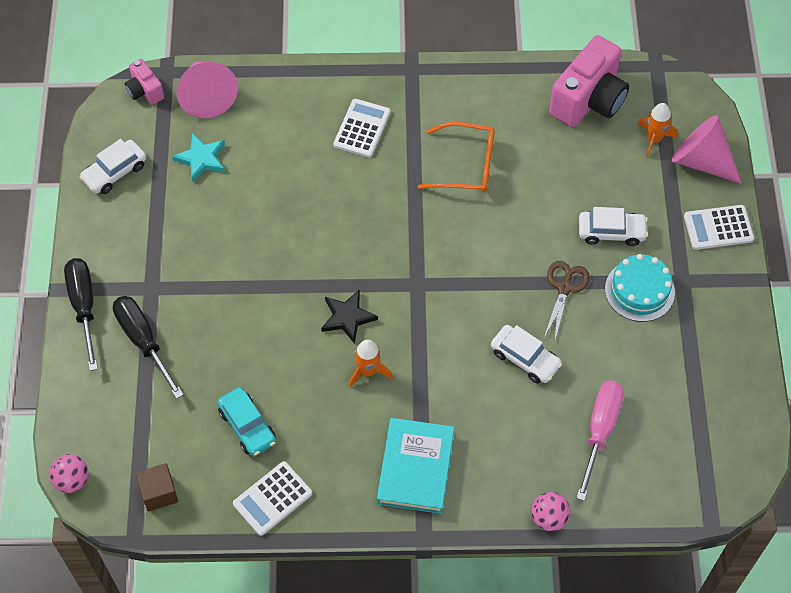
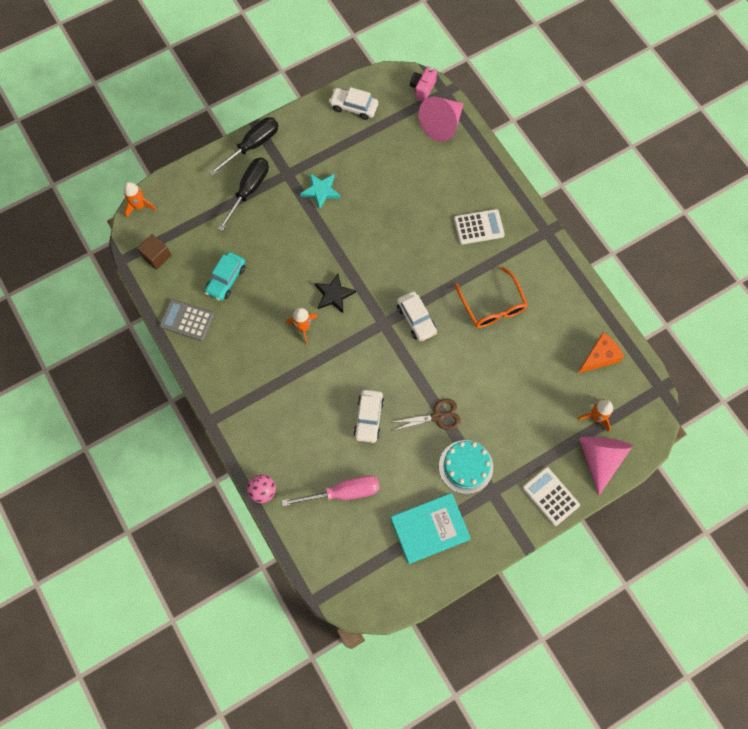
camera: 60 degrees right, 10 degrees up
(72, 480) = (139, 206): pink ball -> orange rocket
(201, 159) = (394, 148): turquoise star -> turquoise star (321, 191)
(272, 499) = (187, 320): white calculator -> grey calculator
(415, 468) = (253, 391): turquoise book -> turquoise book (429, 529)
(588, 100) = (599, 357): pink camera -> orange cheese
(611, 232) = (500, 425): white car -> white car (416, 319)

